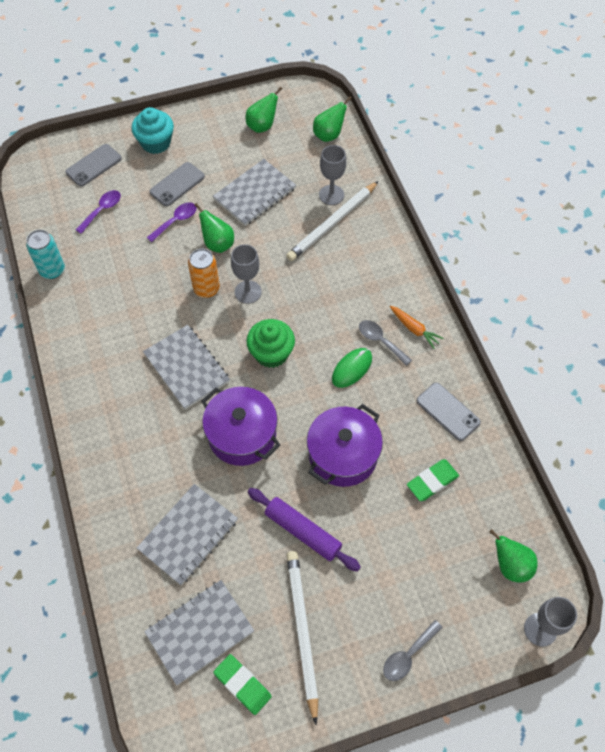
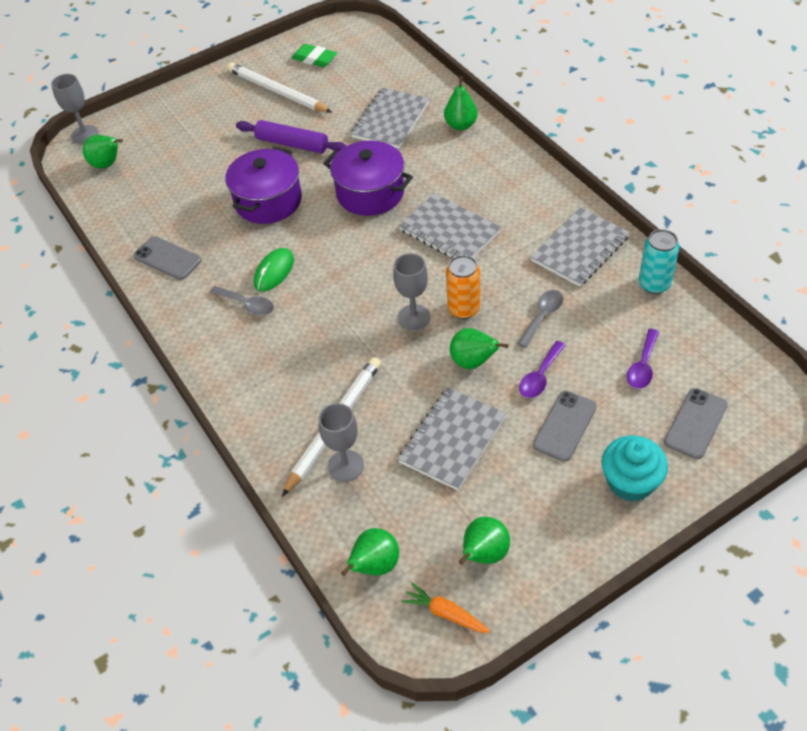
camera: 170 degrees right, 10 degrees down
(119, 502) = (461, 125): none -> green pear
(200, 632) = (357, 74): grey notebook -> grey notebook (579, 249)
(271, 353) = (365, 265): green cupcake -> none
(302, 631) = (277, 92): white pencil -> white pencil turned 150 degrees clockwise
(408, 655) = (191, 99): grey spoon -> grey spoon (542, 316)
(414, 329) = (210, 326): orange carrot -> orange carrot (445, 613)
(432, 481) = (179, 202): green eraser -> none

